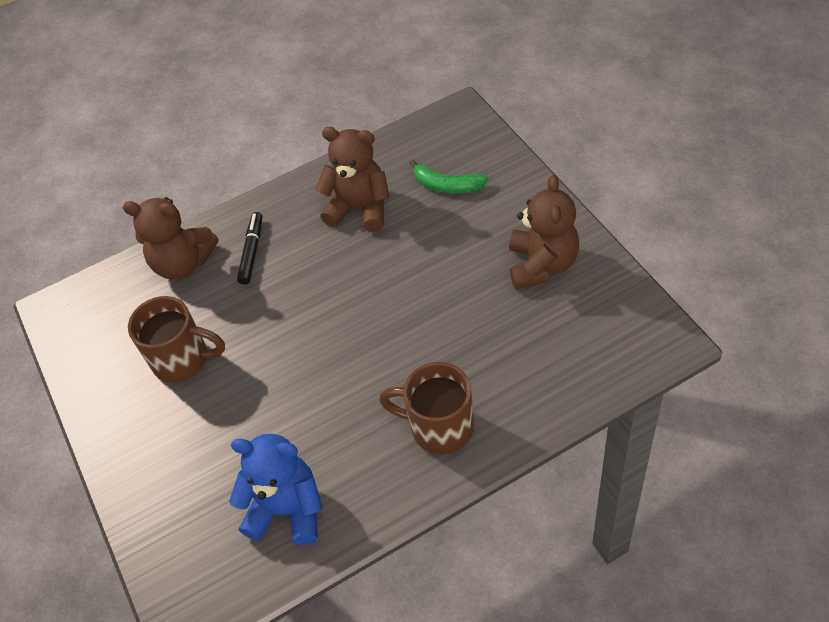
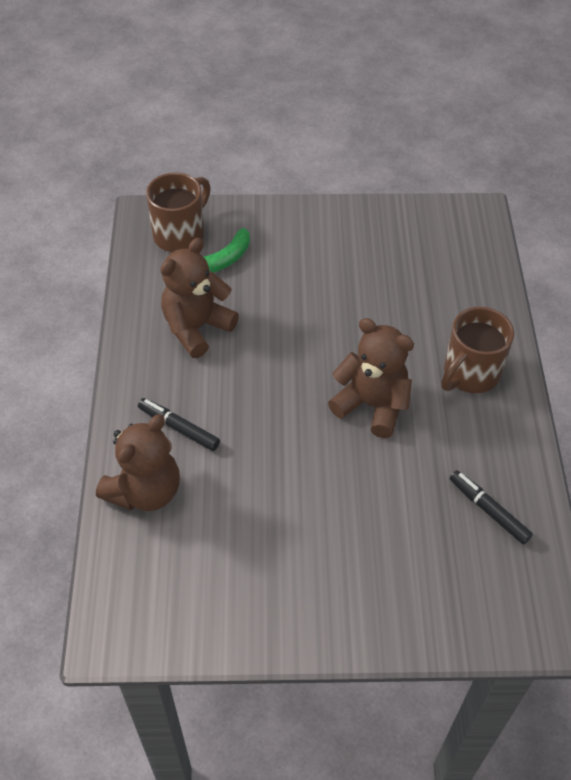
camera: 70 degrees left, 0 degrees up
(183, 359) = (269, 533): brown mug -> brown mug (180, 234)
(287, 510) = (488, 510): blue teddy bear -> black marker
(542, 265) = (357, 243): brown teddy bear -> brown teddy bear (372, 405)

